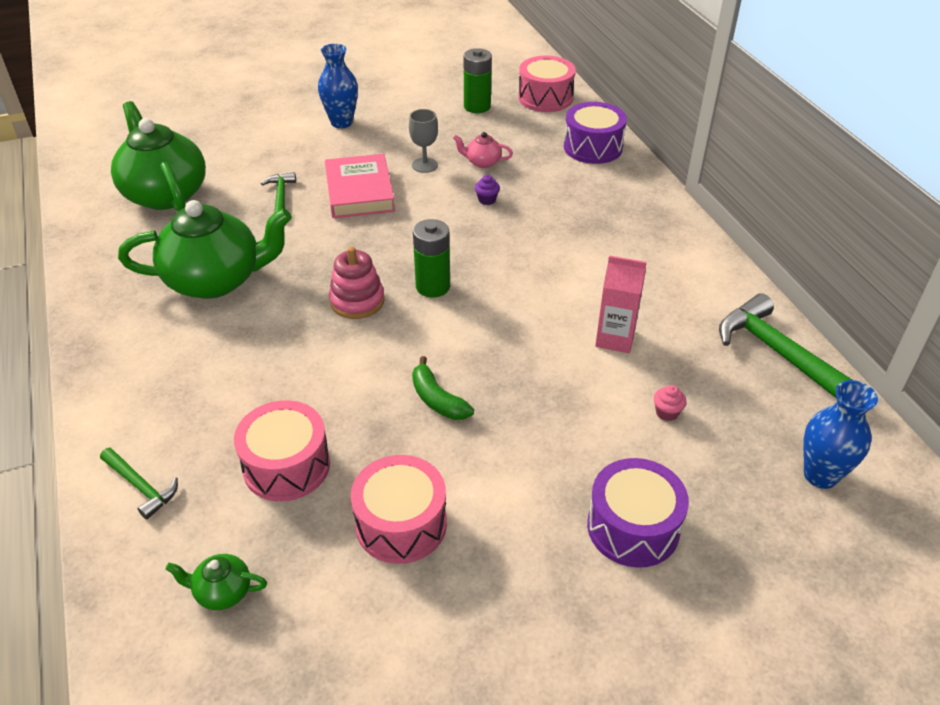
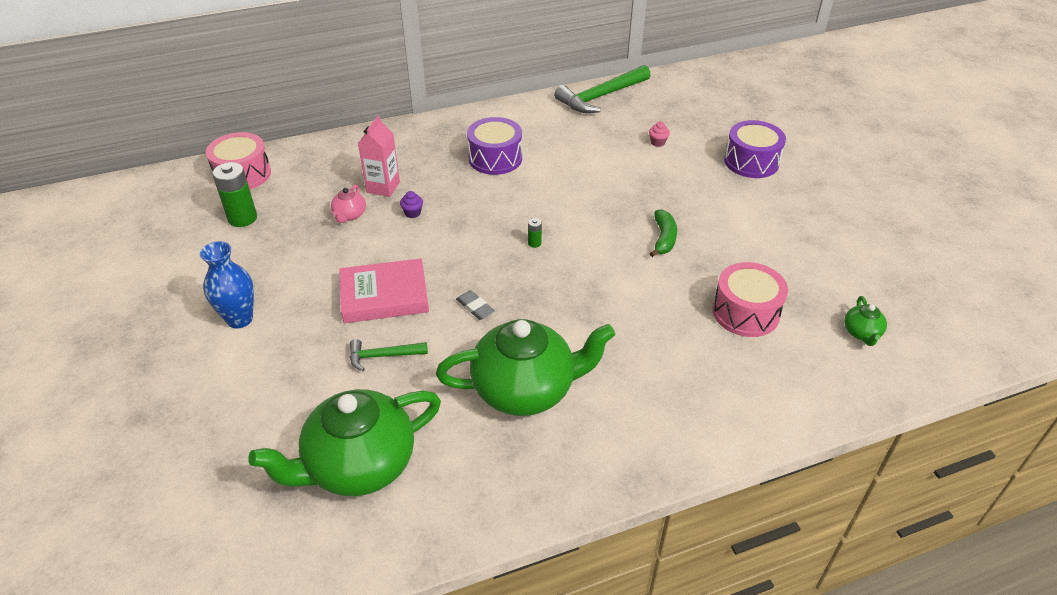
camera: 90 degrees left, 0 degrees up
(141, 486) = (789, 396): green hammer -> none
(216, 280) = (525, 389): green teapot -> green teapot turned 90 degrees clockwise
(334, 246) = (475, 307): none -> grey eraser
(357, 301) = (554, 287): pink stacking toy -> none
(401, 524) = (778, 252): pink drum -> none
(425, 165) = (346, 252): grey goblet -> none
(433, 286) = (534, 243): green battery -> green battery, size x0.46
(437, 399) = (663, 238): green banana -> green banana turned 45 degrees counterclockwise
(593, 147) = (341, 152): purple drum -> purple drum (495, 158)
(615, 338) = (590, 157): pink carton -> pink carton (383, 187)
(820, 475) = (695, 98): blue vase -> none

